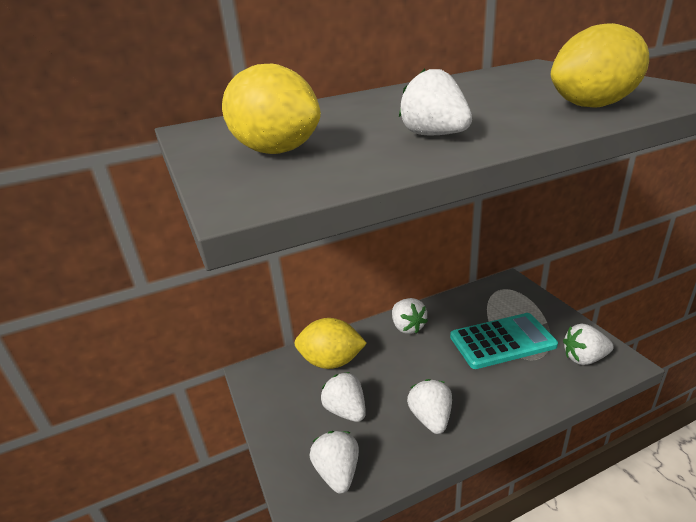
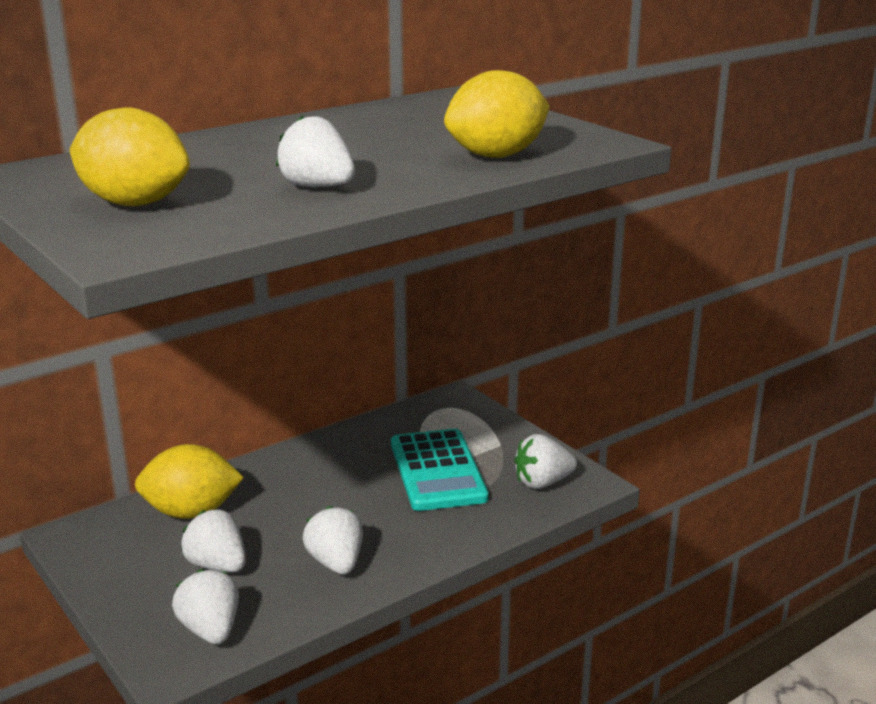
camera: 15 degrees left, 5 degrees down
(407, 327) = (304, 463): white strawberry -> none
(502, 341) = (437, 471): turquoise calculator -> turquoise calculator turned 105 degrees clockwise

